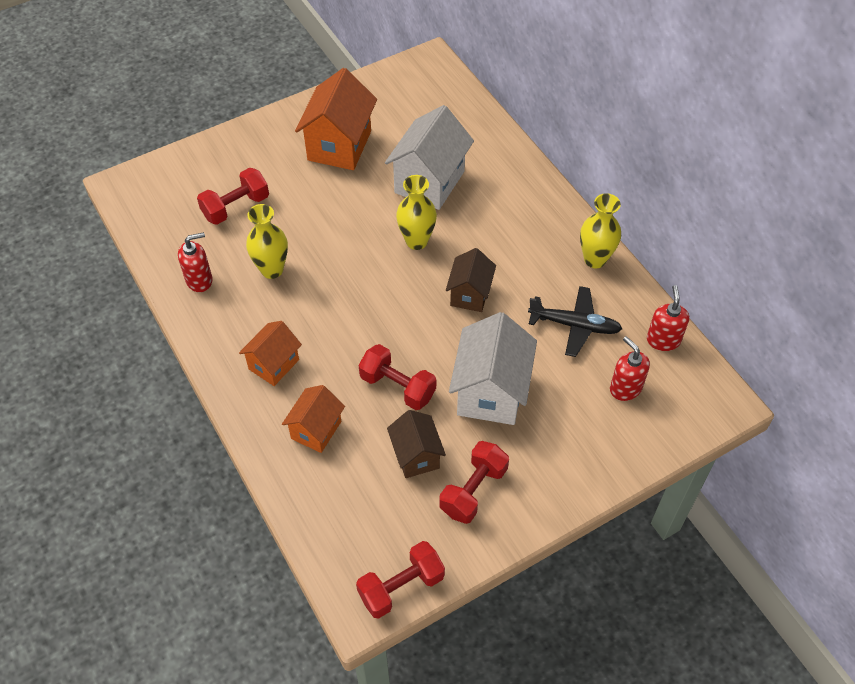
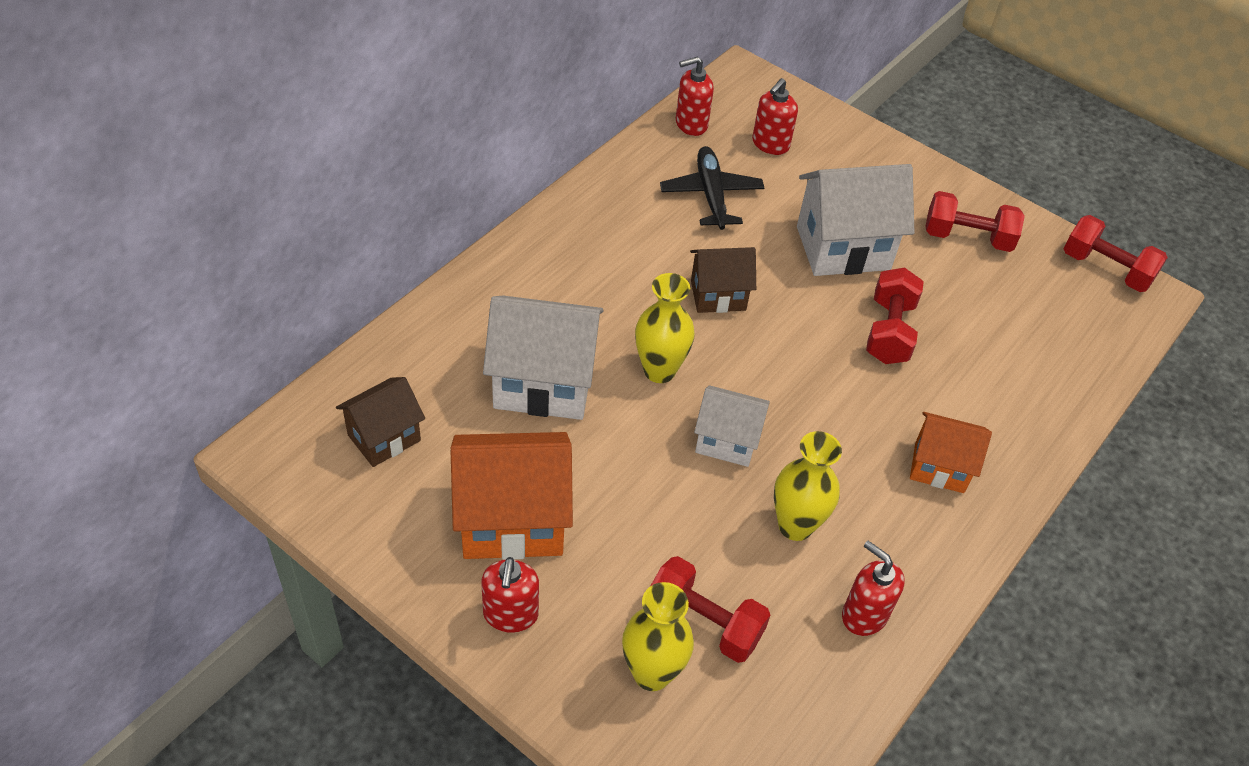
camera: 115 degrees left, 5 degrees down
(284, 132) = (510, 614): none -> red soap dispenser
(316, 430) = (995, 392): orange house -> none
(347, 257) = (726, 441): none -> white house
(416, 456) = (962, 293): brown house -> brown house (384, 437)
(595, 259) = (604, 192): yellow vase -> yellow vase (652, 673)

